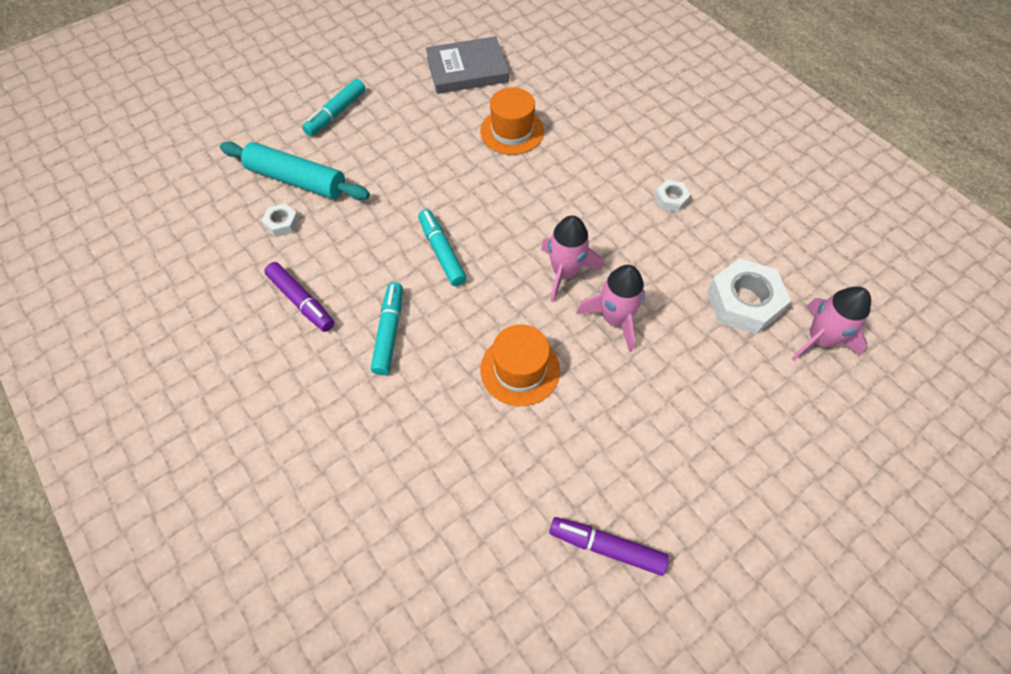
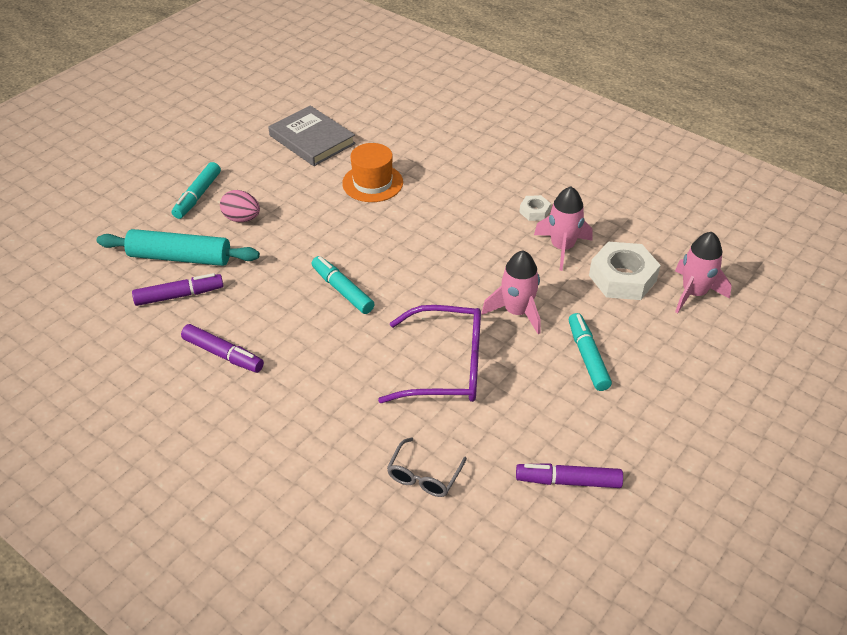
camera: 15 degrees left, 15 degrees down
(282, 223) = (179, 295): white nut -> purple marker
(370, 147) = (242, 218): none -> pink egg
(389, 332) = (316, 362): turquoise marker -> turquoise marker (587, 357)
(454, 499) = (424, 476): none -> grey glasses
(467, 69) = (312, 139): grey book -> grey book turned 75 degrees clockwise
(520, 369) = (447, 367): orange hat -> purple glasses
(565, 273) = (460, 285): pink rocket -> pink rocket (562, 248)

